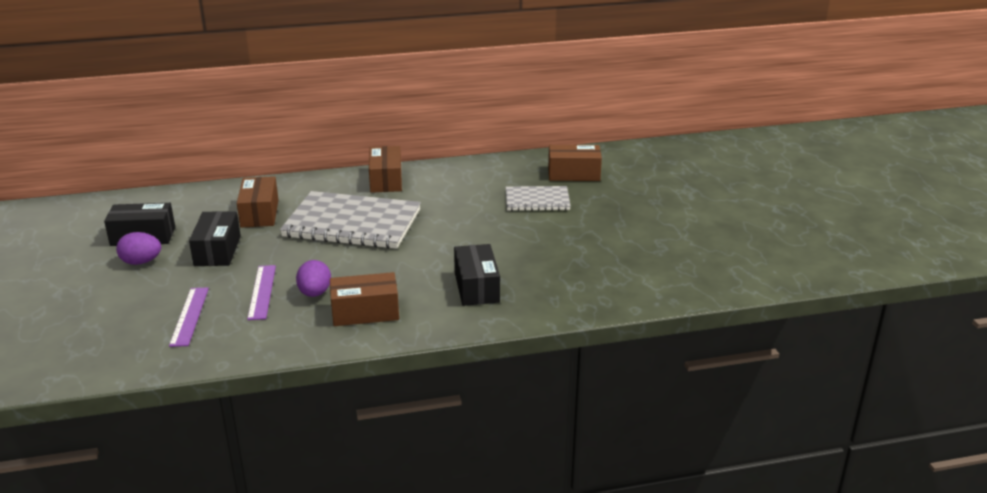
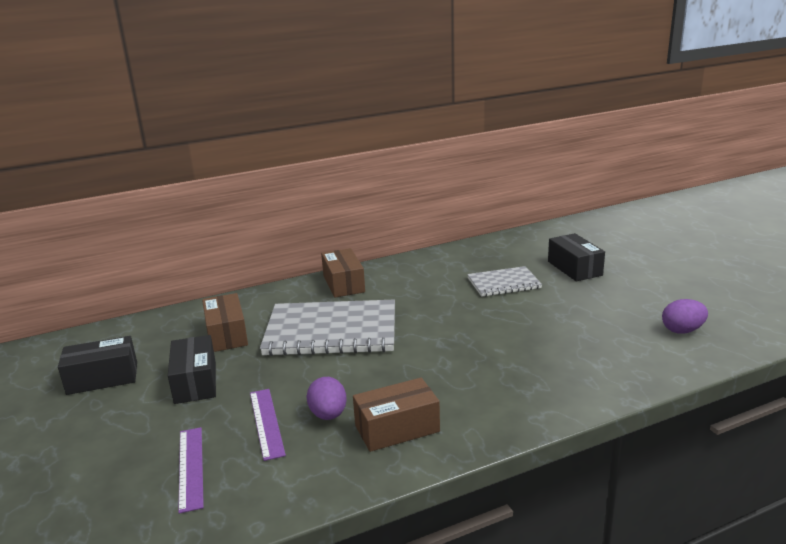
camera: 10 degrees left, 5 degrees down
(141, 262) = (109, 408): purple egg -> purple egg (682, 330)
(476, 287) = (501, 380): black box -> black box (574, 268)
(573, 174) = (521, 255): brown box -> none

